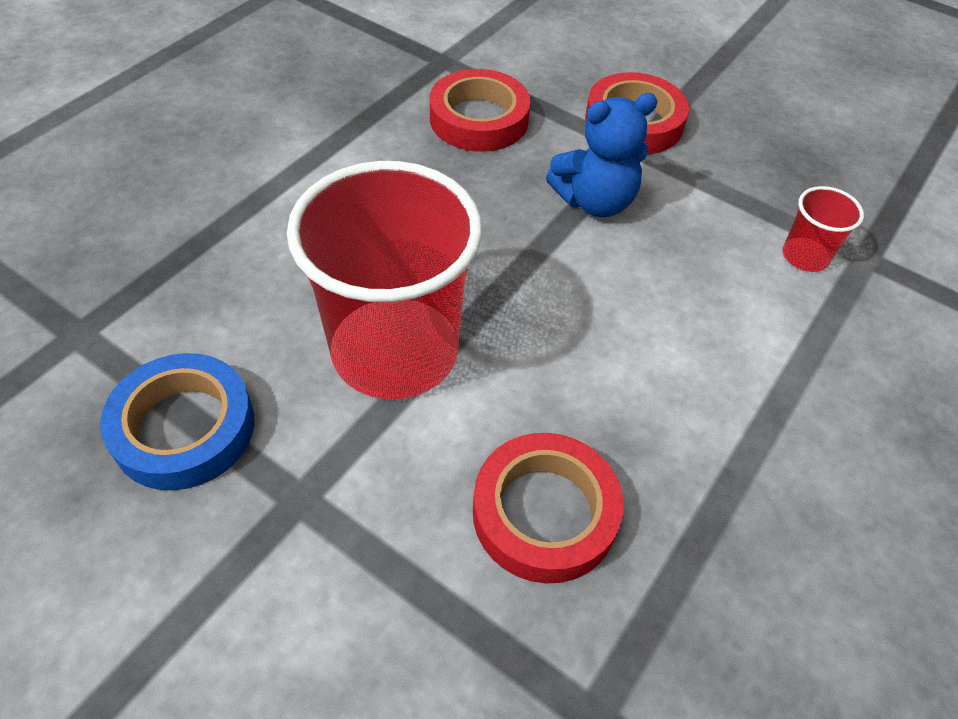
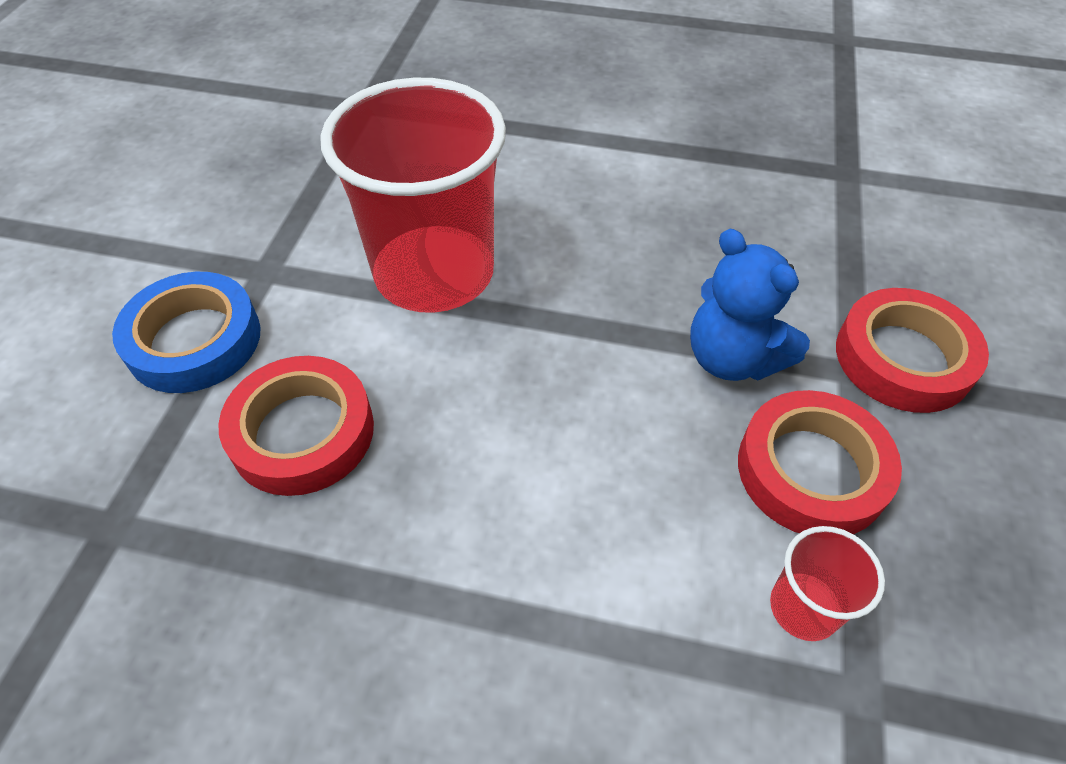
camera: 70 degrees right, 0 degrees up
(184, 428) = (305, 188): blue tape -> blue tape (194, 340)
(479, 119) = (781, 227): red tape -> red tape (811, 470)

